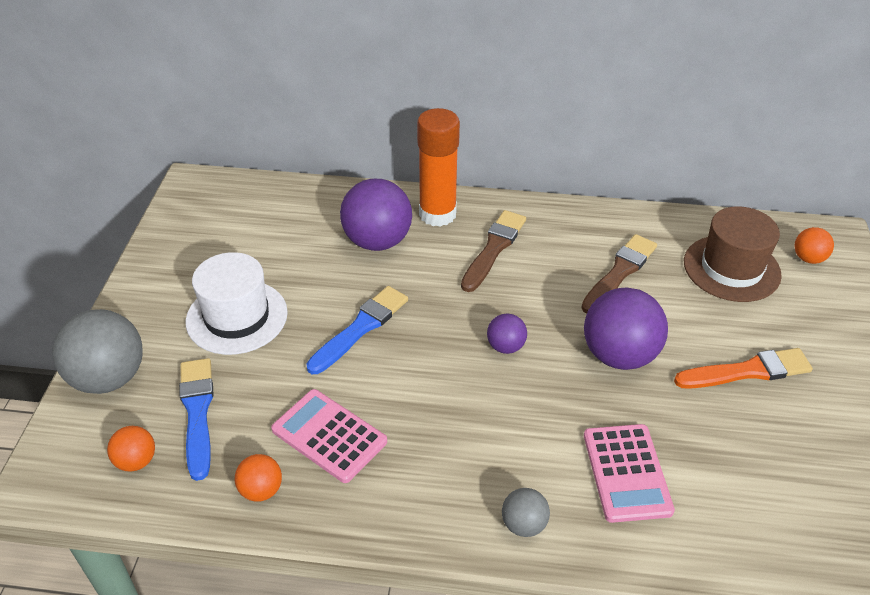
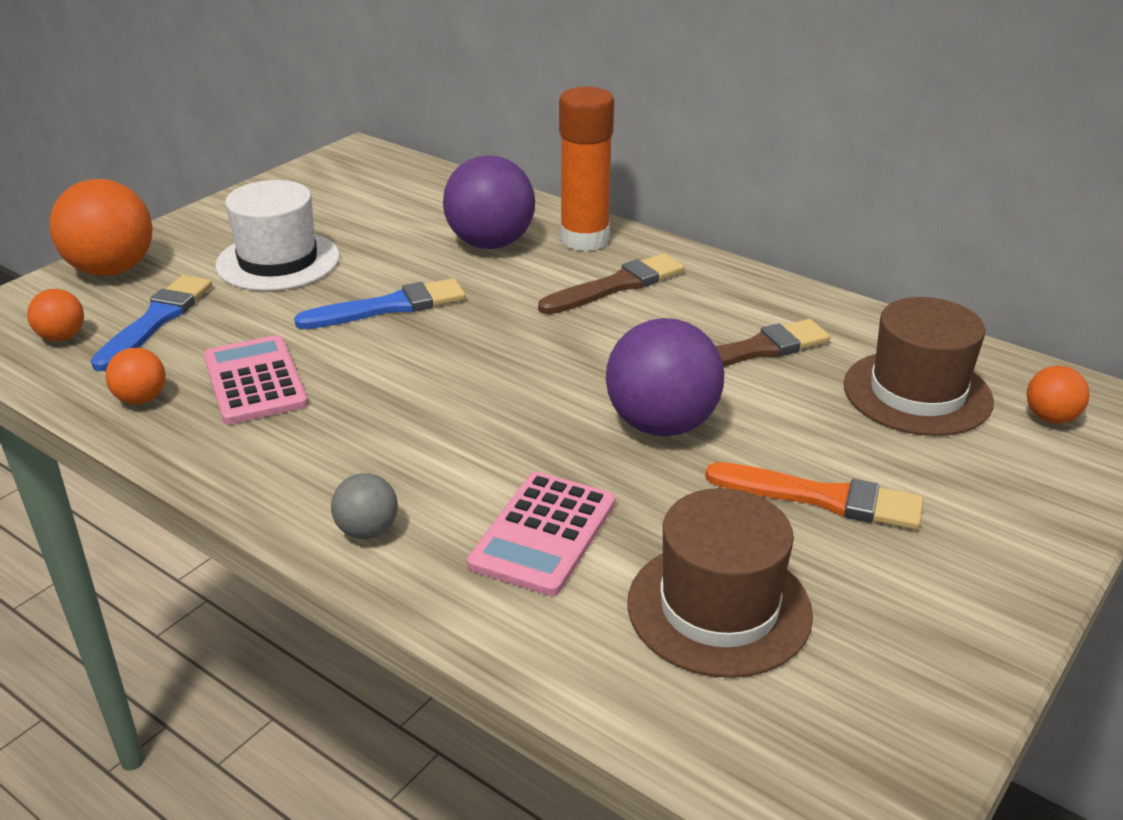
camera: 30 degrees right, 10 degrees down
(109, 378) = (112, 270): grey ball -> orange ball
(505, 346) = (530, 372): purple ball -> none
(761, 478) = (719, 608): none -> brown hat

